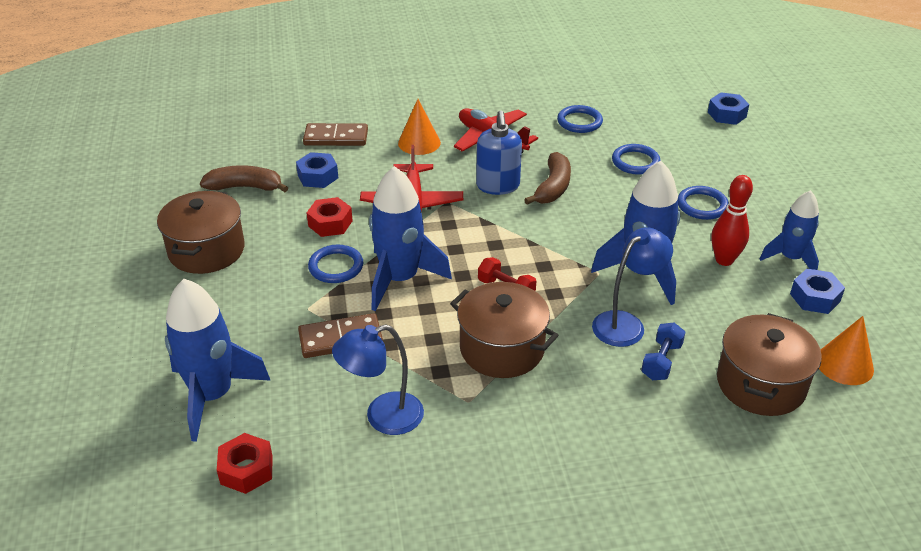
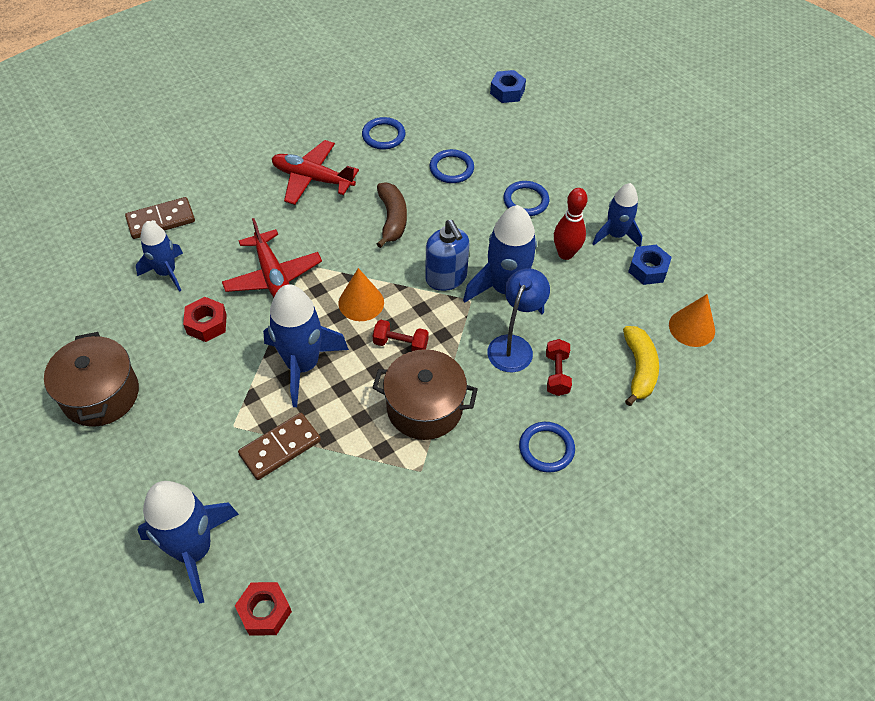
camera: 25 degrees left, 15 degrees up
(245, 187) = (99, 308): brown banana -> none
(318, 176) = (166, 272): blue nut -> blue rocket
(336, 267) = (237, 371): blue ring -> blue ring (546, 448)
(383, 417) = (356, 513): blue lamp -> none
(419, 143) = (246, 203): orange cone -> orange cone (361, 302)
(498, 186) = (343, 232): blue soap dispenser -> blue soap dispenser (446, 278)
(661, 361) = (557, 374): blue dumbbell -> red dumbbell
(760, 384) = (639, 369): brown pot -> yellow banana

